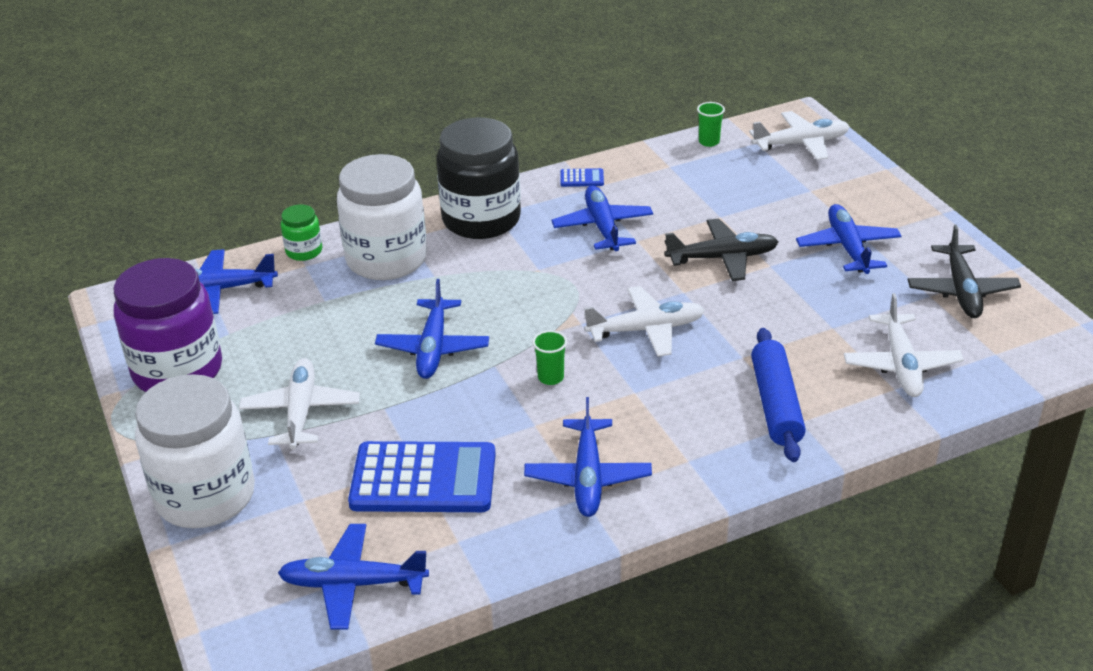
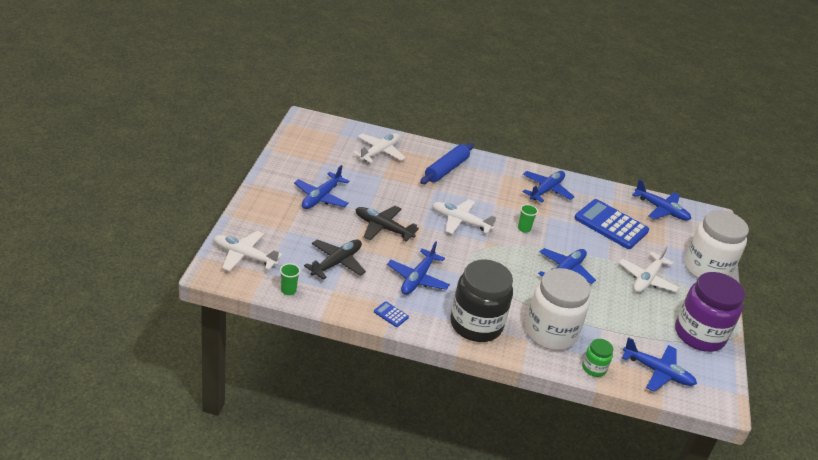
camera: 150 degrees left, 0 degrees up
(961, 290) = (308, 156): black plane -> black plane (336, 263)

